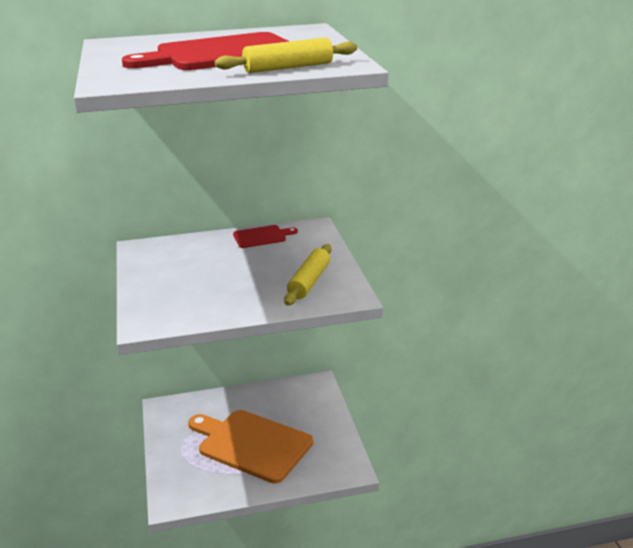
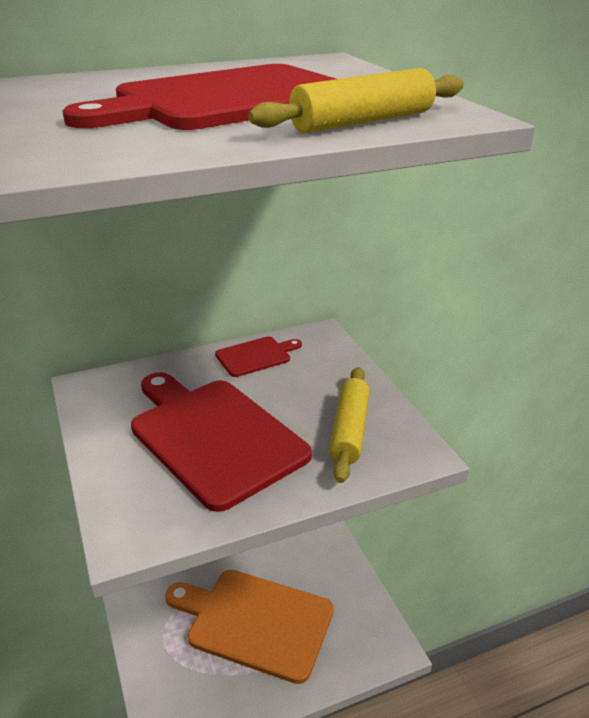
camera: 10 degrees left, 5 degrees up
(215, 279) = (213, 437): none -> red cutting board

